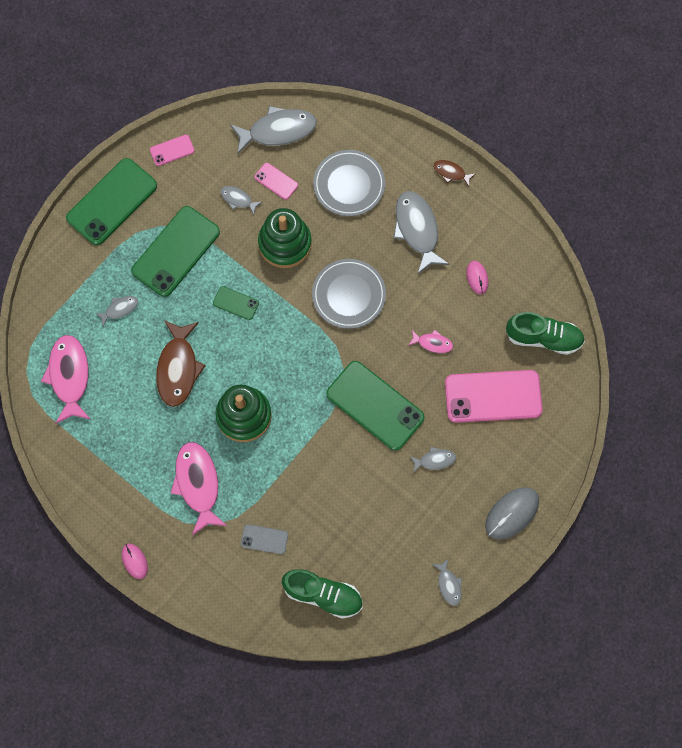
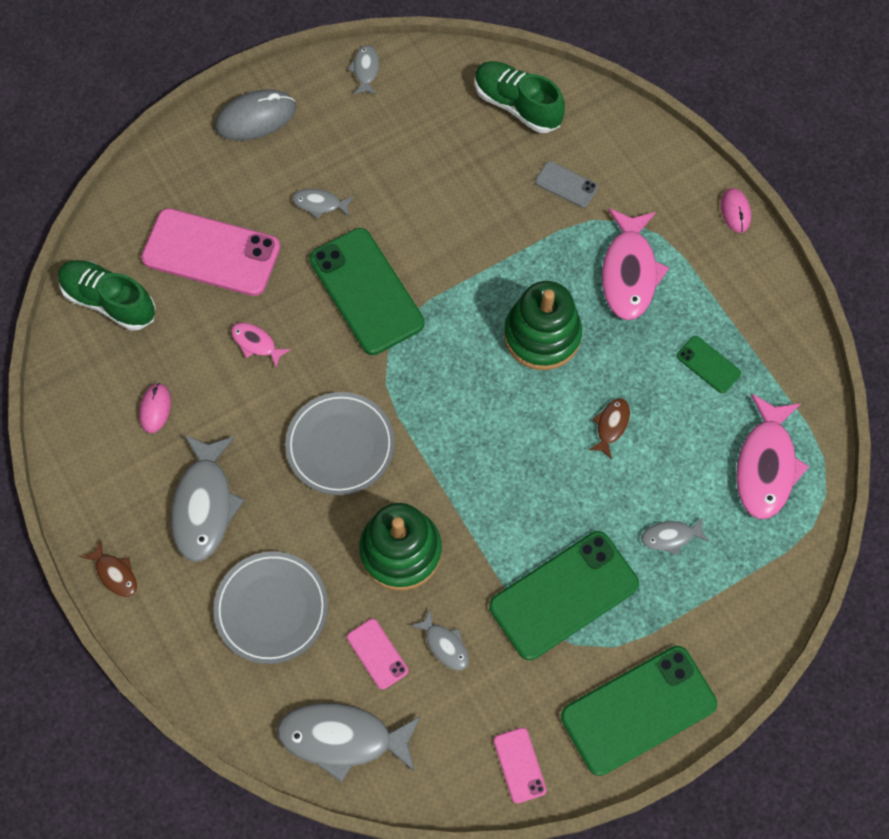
camera: 160 degrees left, 5 degrees down
(172, 150) = (519, 765): pink phone -> pink phone turned 75 degrees clockwise
(178, 368) = (611, 425): brown fish -> brown fish, size x0.50
(236, 303) = (502, 488): green phone -> green phone (708, 364)

